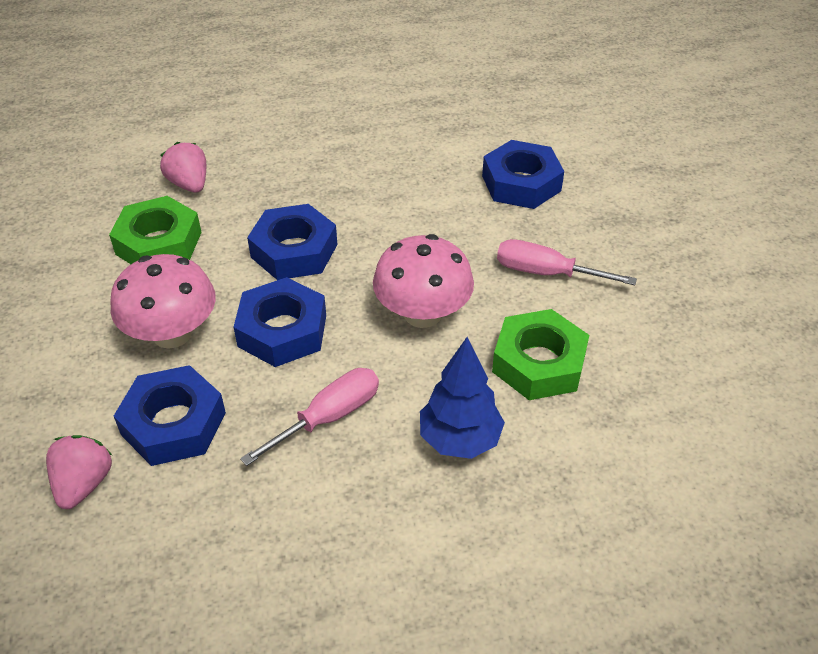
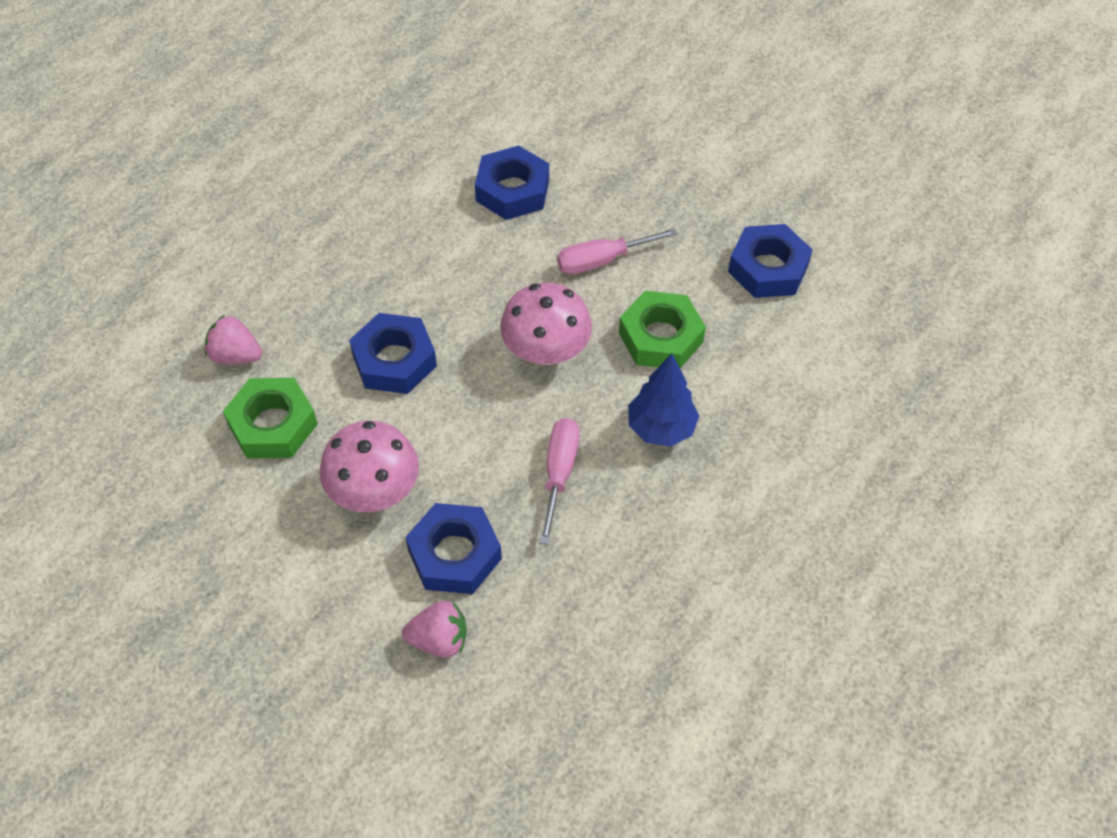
camera: 40 degrees left, 10 degrees up
(84, 484) = (439, 640): pink strawberry -> pink strawberry turned 120 degrees clockwise
(282, 330) = (456, 431): blue nut -> blue nut (768, 268)

